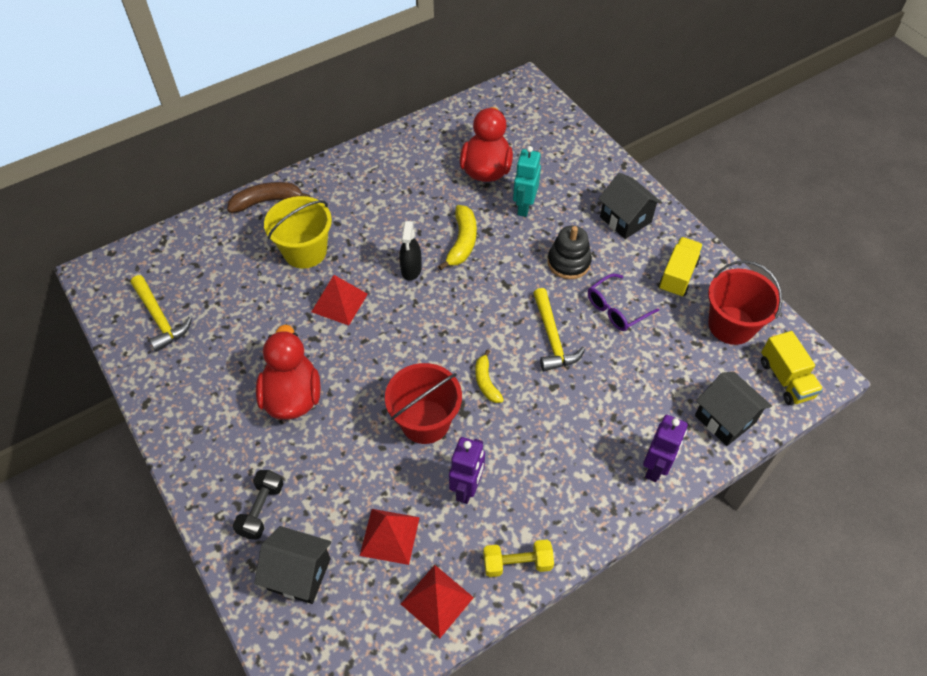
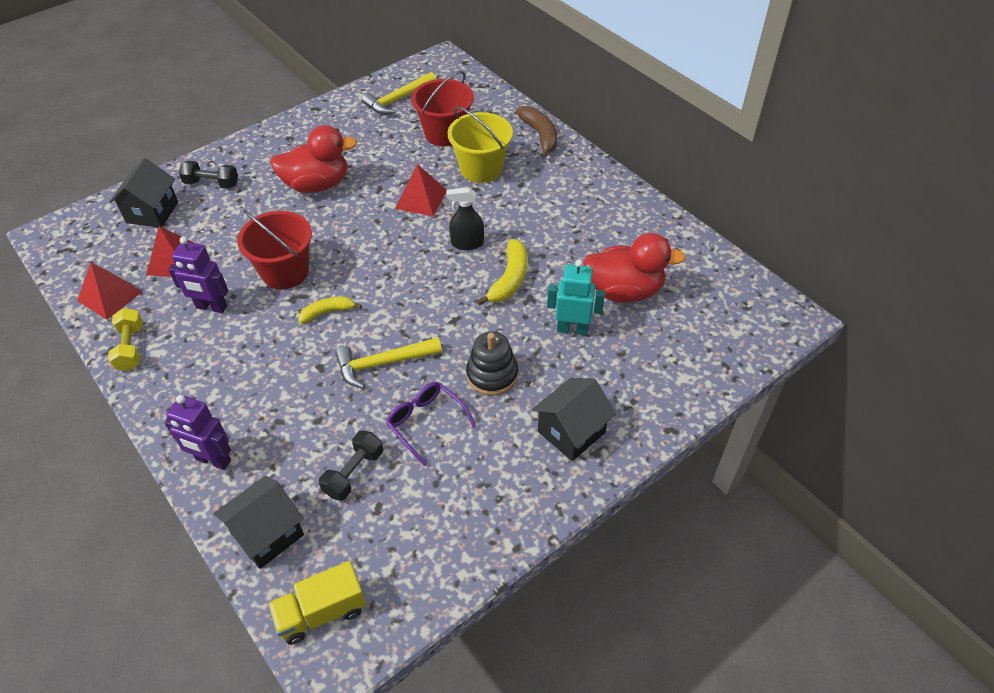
camera: 85 degrees right, 5 degrees down
(462, 242) = (509, 279): yellow banana -> yellow banana turned 75 degrees counterclockwise
(665, 359) = (354, 473): none -> black dumbbell
(678, 276) = (483, 490): yellow truck -> none
(731, 325) = (406, 550): red bucket -> red bucket (445, 133)

